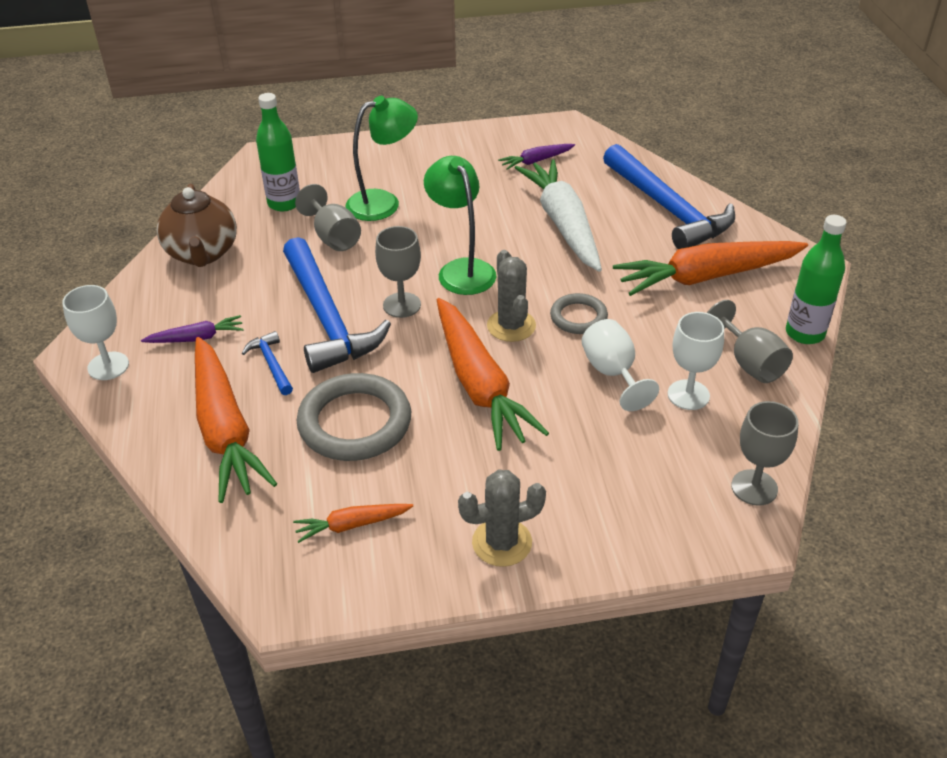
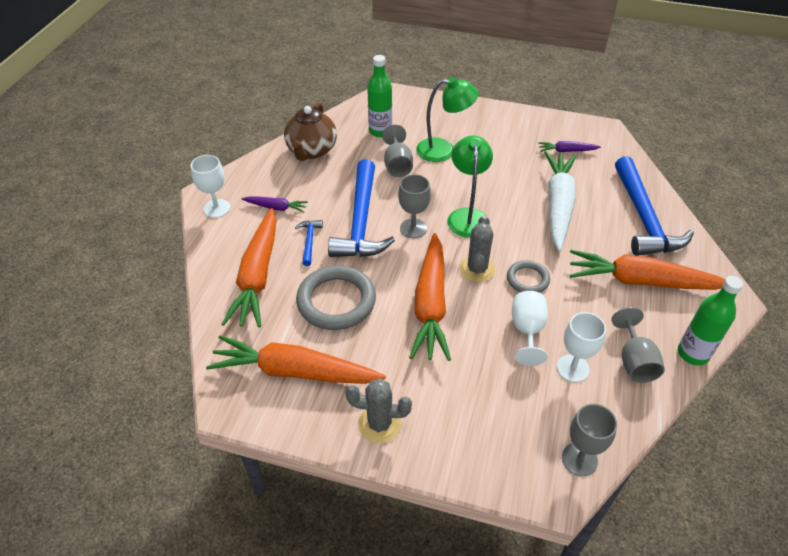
camera: 25 degrees right, 5 degrees up
(351, 525) = (294, 371): orange carrot -> orange carrot, size x2.13

